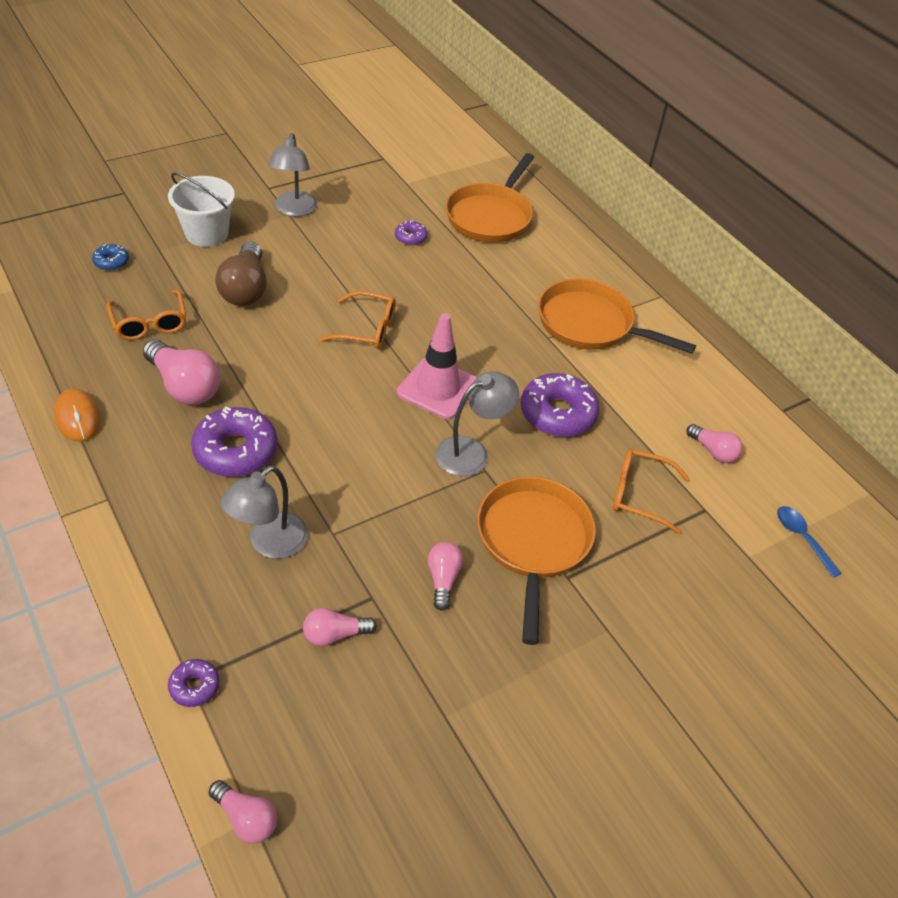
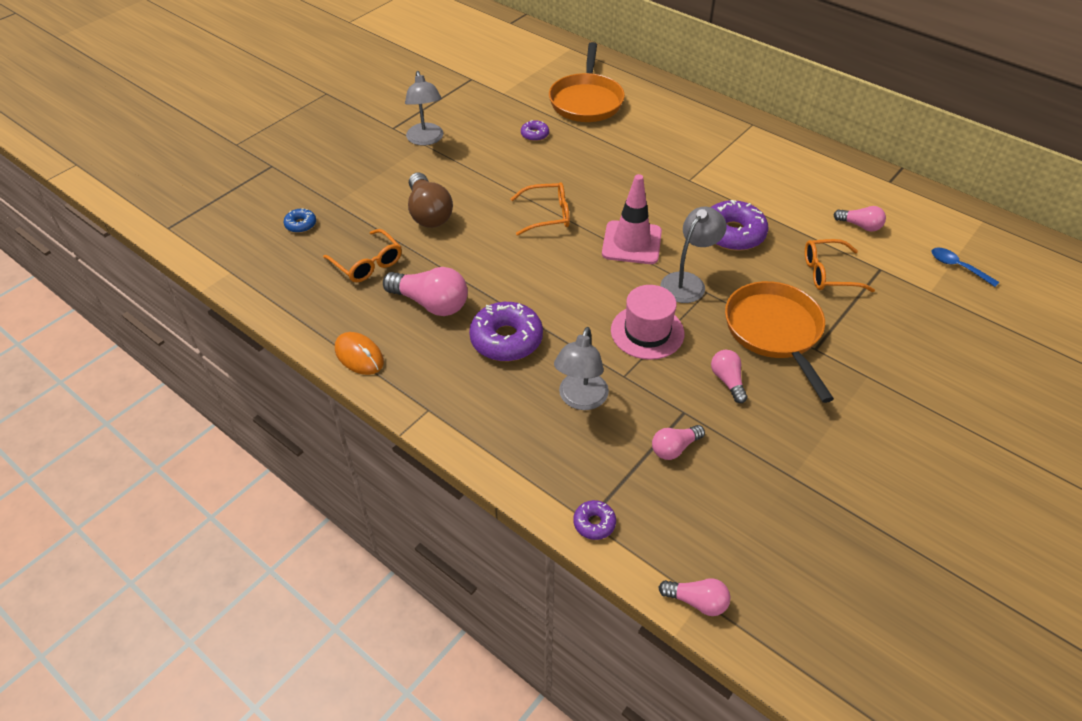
camera: 15 degrees left, 0 degrees up
(207, 233) = (366, 179): white bucket -> none
(390, 493) = (647, 332): none -> pink hat
(591, 324) = (715, 161): orange pan -> none

